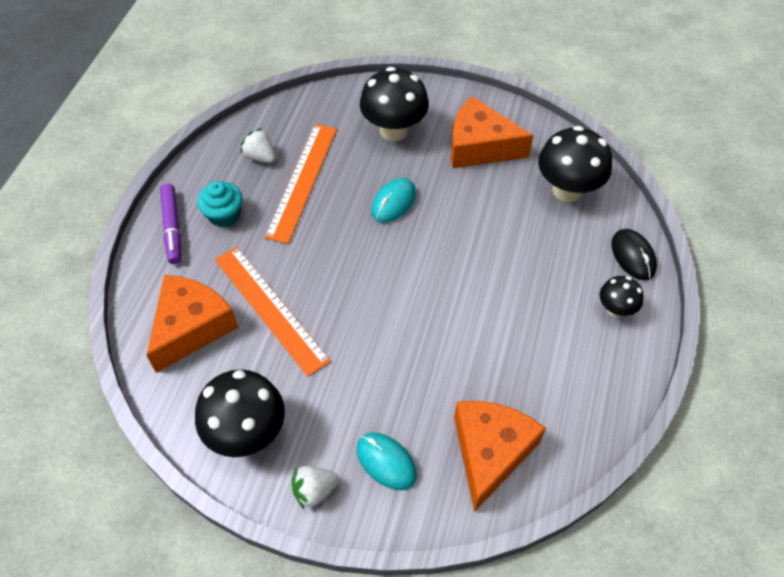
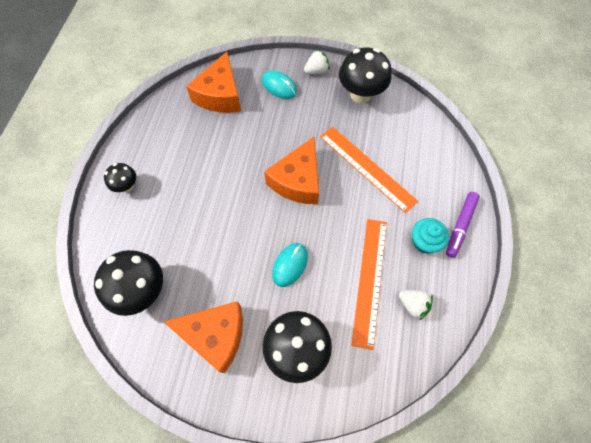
camera: 175 degrees right, 10 degrees up
(172, 228) = (460, 226): purple marker -> purple marker turned 135 degrees counterclockwise
(191, 327) = (416, 151): orange cheese -> orange cheese (298, 181)
(633, 256) = (103, 230): black mouse -> none

